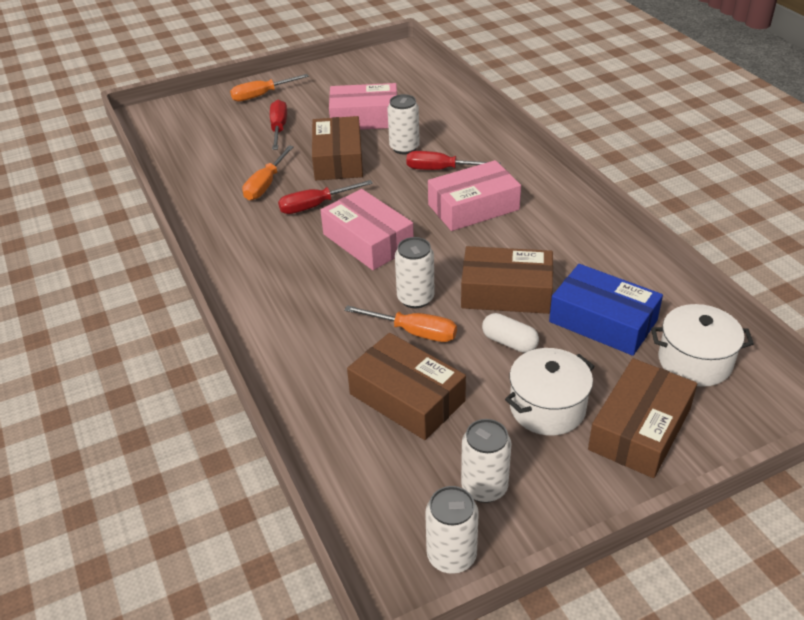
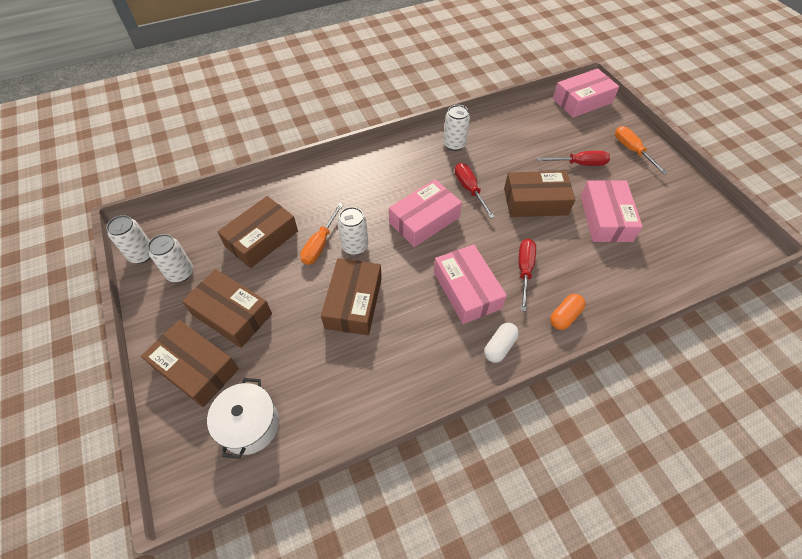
camera: 90 degrees right, 15 degrees up
(163, 120) = (582, 101): none -> pink box
(266, 185) = (497, 161): orange screwdriver -> none
(404, 148) = (558, 245): white can -> white can (454, 144)
(496, 148) = (565, 316): none -> orange capsule
(509, 342) = (298, 299): white capsule -> white capsule (499, 346)
(547, 407) = (231, 314): white pot -> brown box
(602, 321) = (309, 365): blue box -> none

